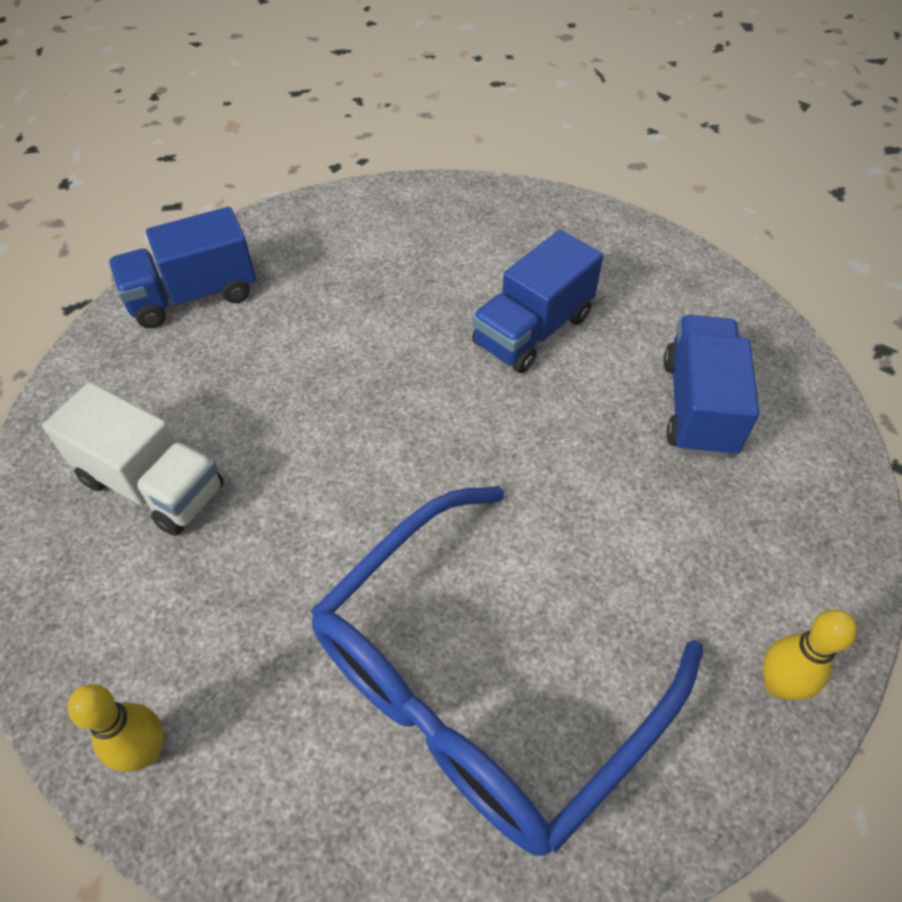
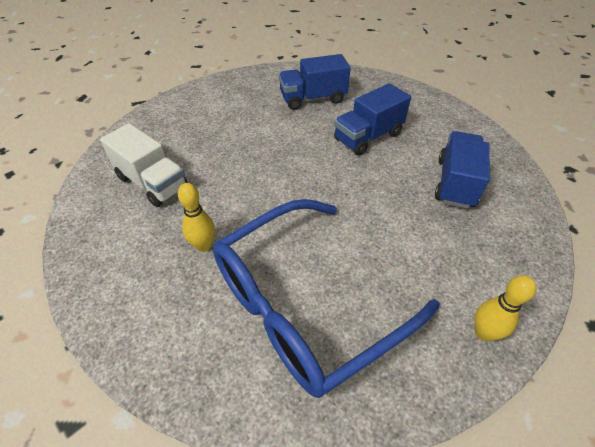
camera: 10 degrees right, 5 degrees down
(146, 752) = (113, 309): yellow bowling pin -> yellow bowling pin (203, 245)
(193, 296) = (195, 103): blue truck -> blue truck (313, 99)

